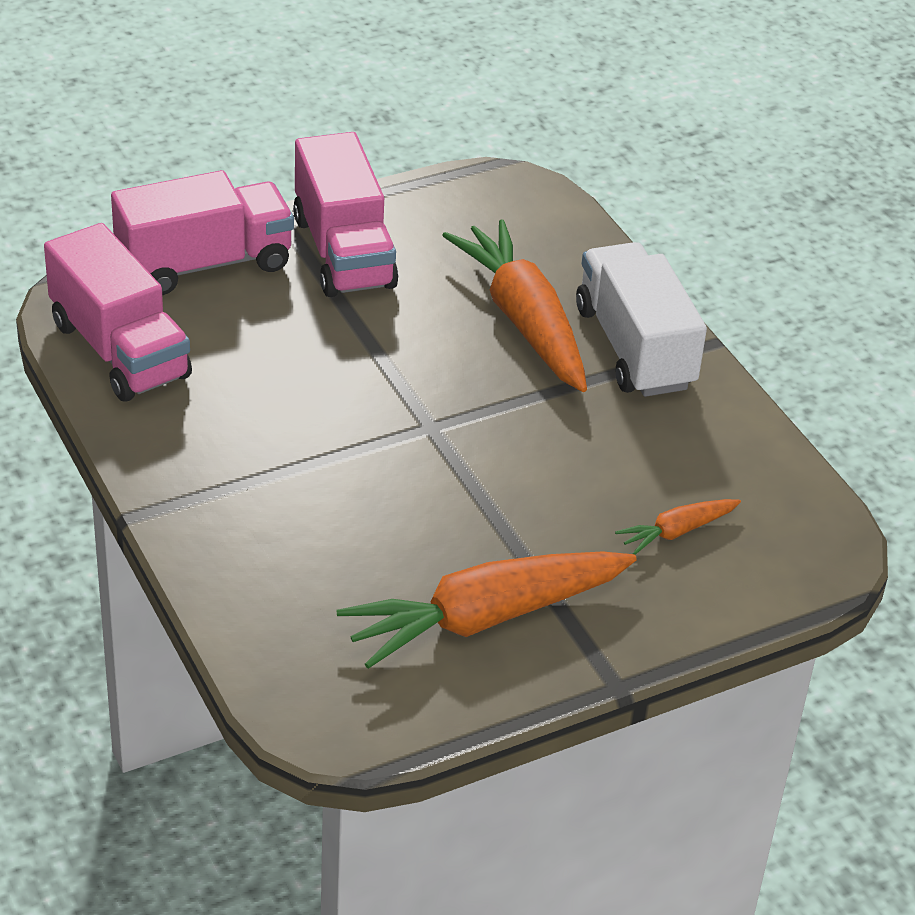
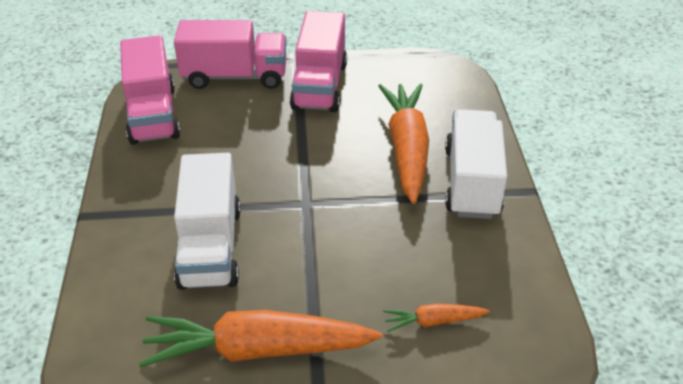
camera: 25 degrees right, 0 degrees up
(340, 513) = (210, 247): none -> white truck

